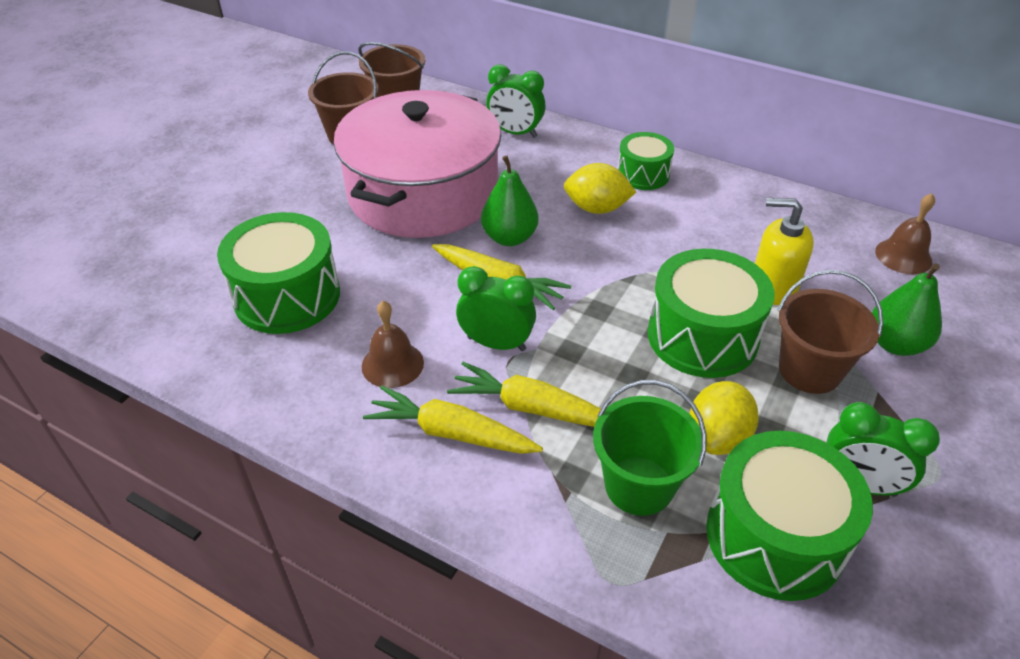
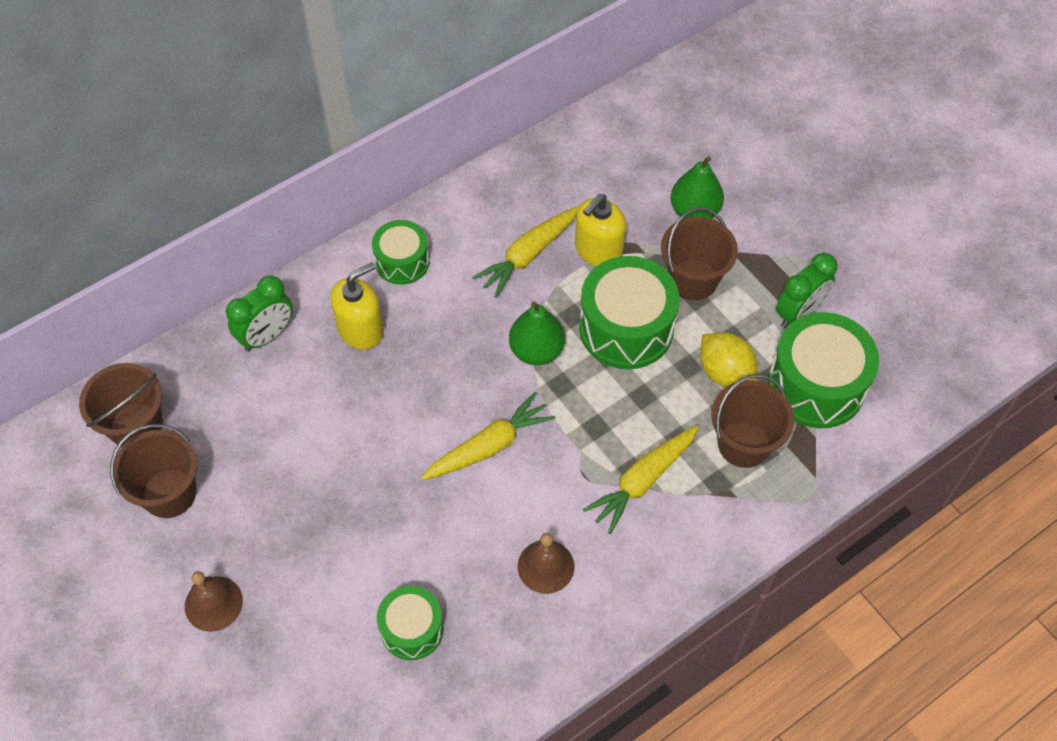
camera: 65 degrees left, 15 degrees up
(287, 296) = (412, 629): green drum -> green drum, size x0.59
(423, 193) = (319, 459): pink pot -> none
(451, 433) = (641, 548): yellow carrot -> yellow carrot (528, 255)
(496, 343) = (561, 477): green clock -> none
(509, 238) = (431, 411): green pear -> green pear (536, 350)
(559, 174) = (361, 329): none -> yellow soap dispenser
(596, 208) = (430, 323): yellow lemon -> none
(639, 485) = (744, 444): green bucket -> brown bucket
(903, 256) = (611, 144): brown bell -> brown bell (213, 603)

